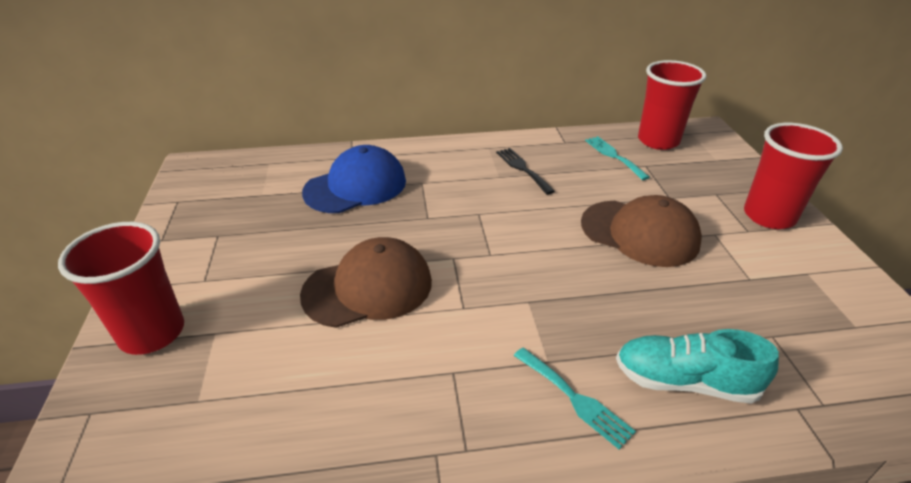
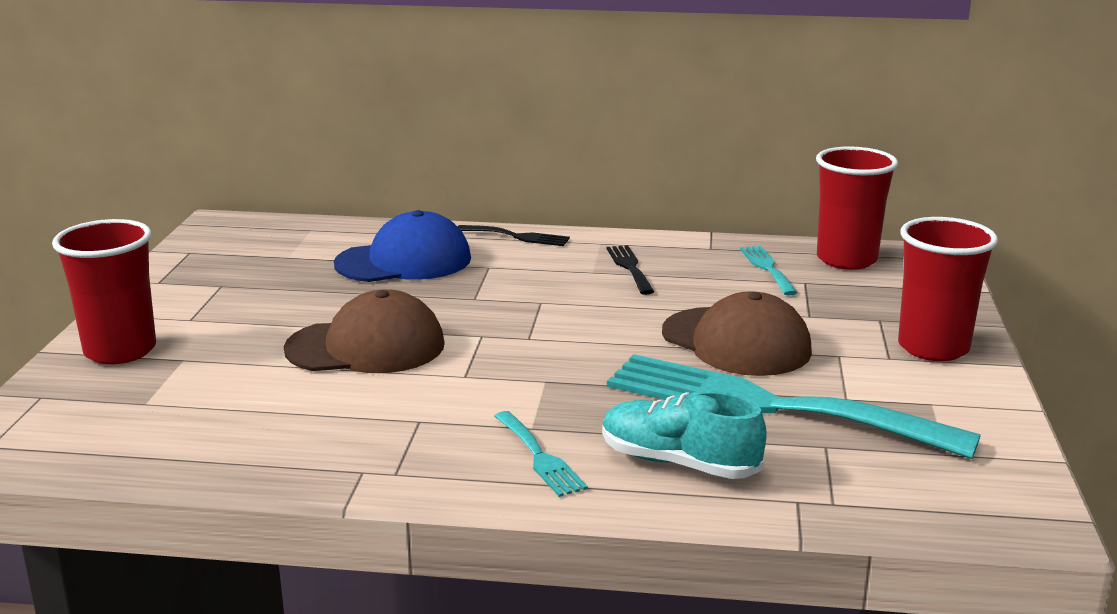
camera: 15 degrees right, 15 degrees down
(428, 149) = (517, 236): none -> black fork
(704, 299) = (767, 406): none -> turquoise fork

